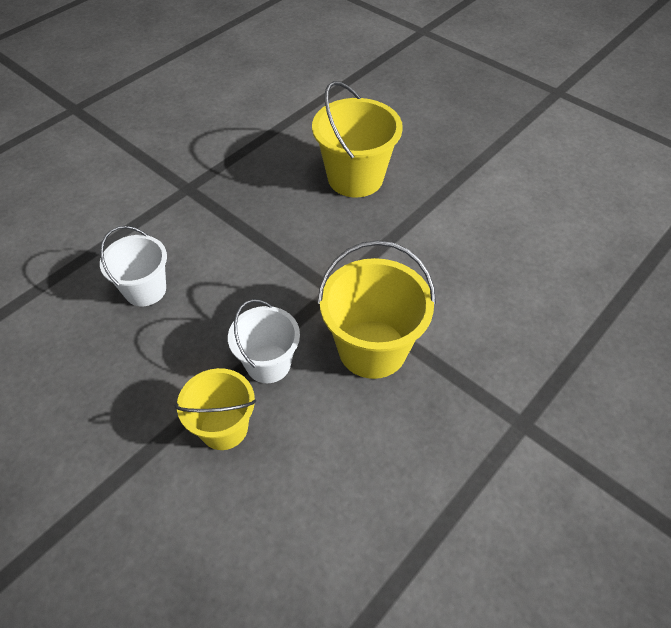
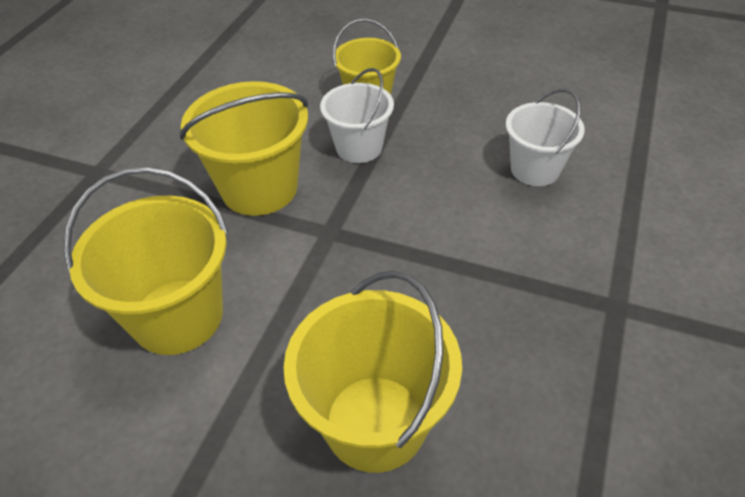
camera: 160 degrees right, 5 degrees down
(454, 263) = (177, 316): none -> yellow bucket

